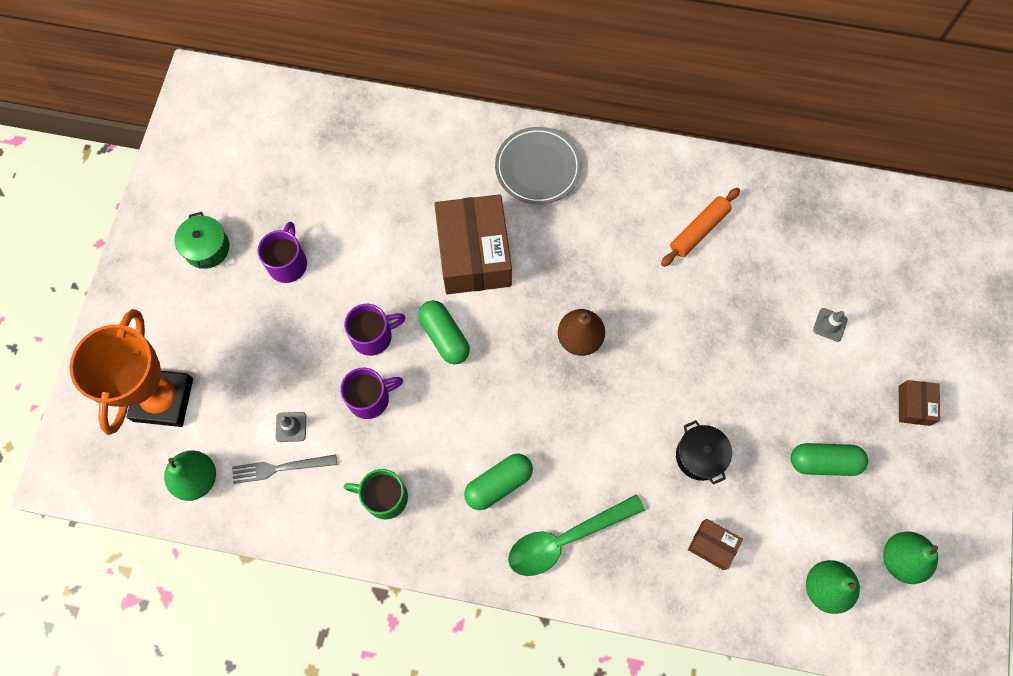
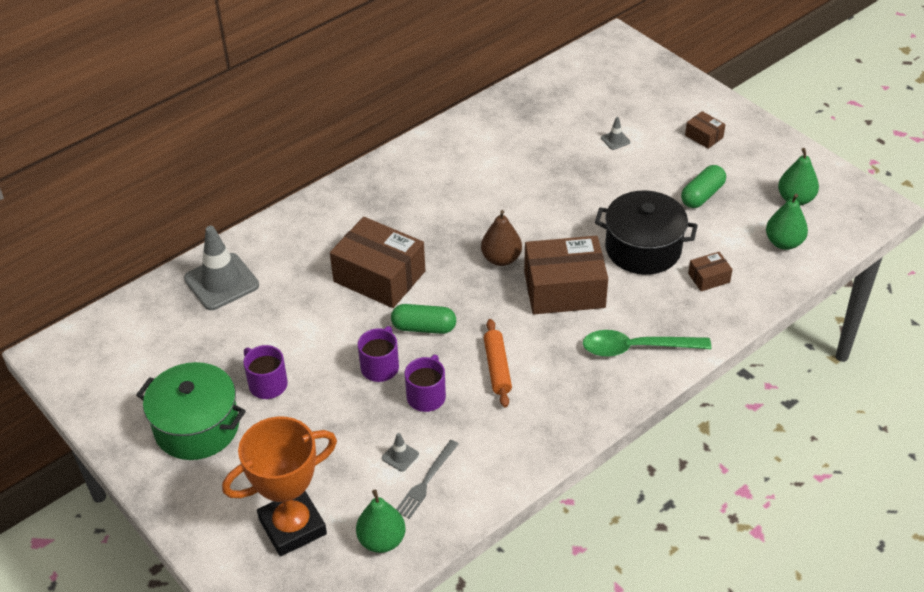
camera: 50 degrees left, 25 degrees down
(163, 399) = (292, 527): orange trophy -> orange trophy turned 75 degrees counterclockwise
(207, 248) = (197, 427): green pot -> green pot, size x1.85
(367, 138) = (221, 282): none -> grey traffic cone
(384, 497) = (511, 431): green mug -> none
(498, 484) = (563, 361): green capsule -> none
(538, 168) = (353, 208): grey plate -> none
(566, 539) = (636, 348): green spoon -> green spoon turned 75 degrees clockwise
(587, 422) = (564, 289): none -> brown box
(698, 230) = (488, 159): orange rolling pin -> orange rolling pin (497, 368)
(700, 456) = (643, 249): black pot -> black pot, size x1.85

